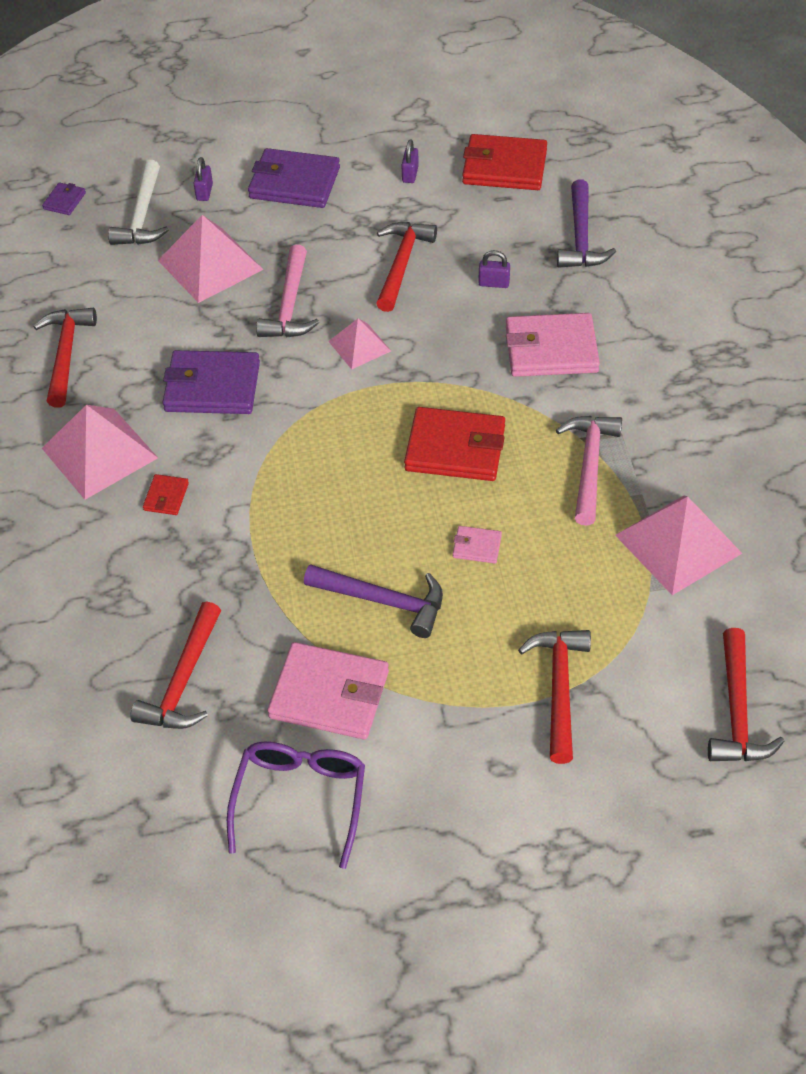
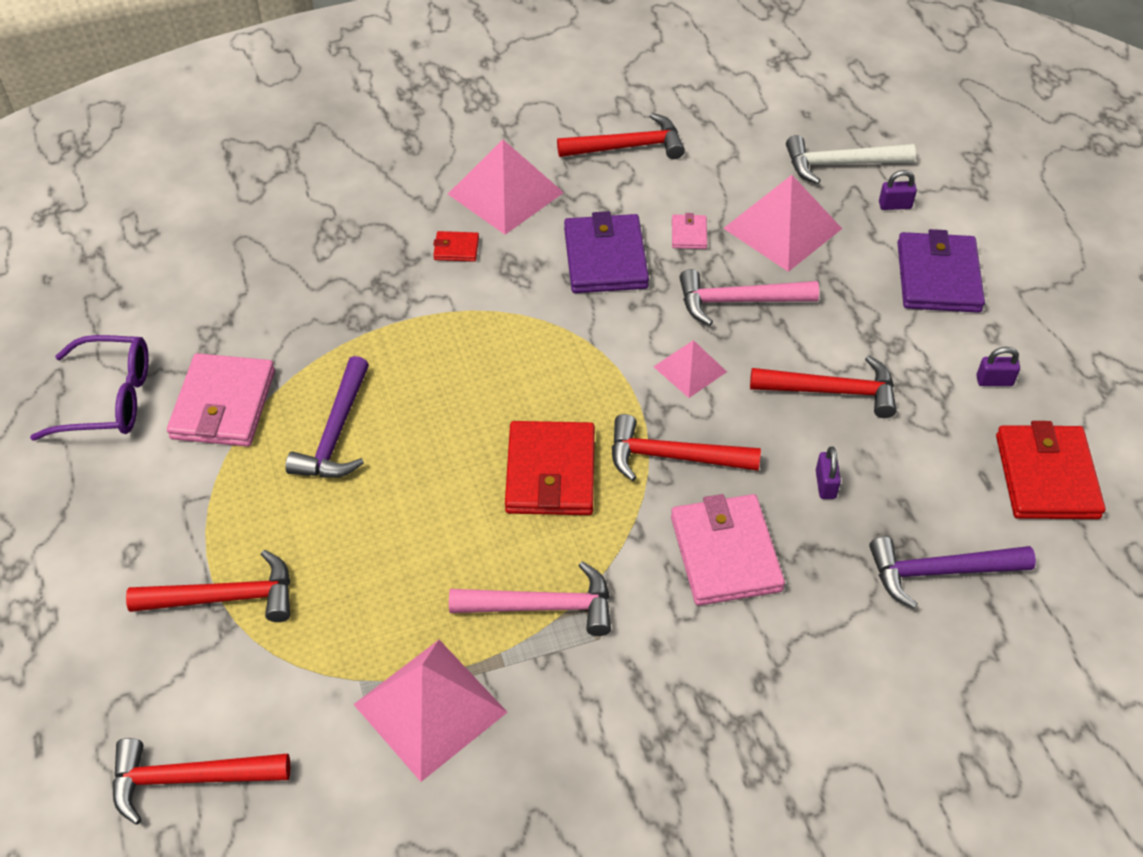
camera: 80 degrees right, 0 degrees up
(64, 201) = (843, 104): purple wallet -> none
(183, 680) = (242, 297): red hammer -> red hammer (673, 457)
(477, 546) = (412, 506): pink wallet -> pink wallet (689, 234)

